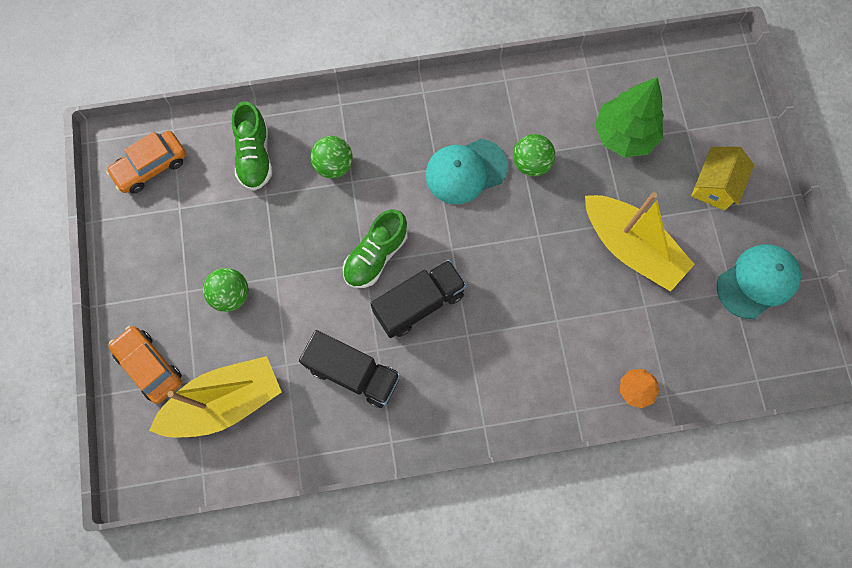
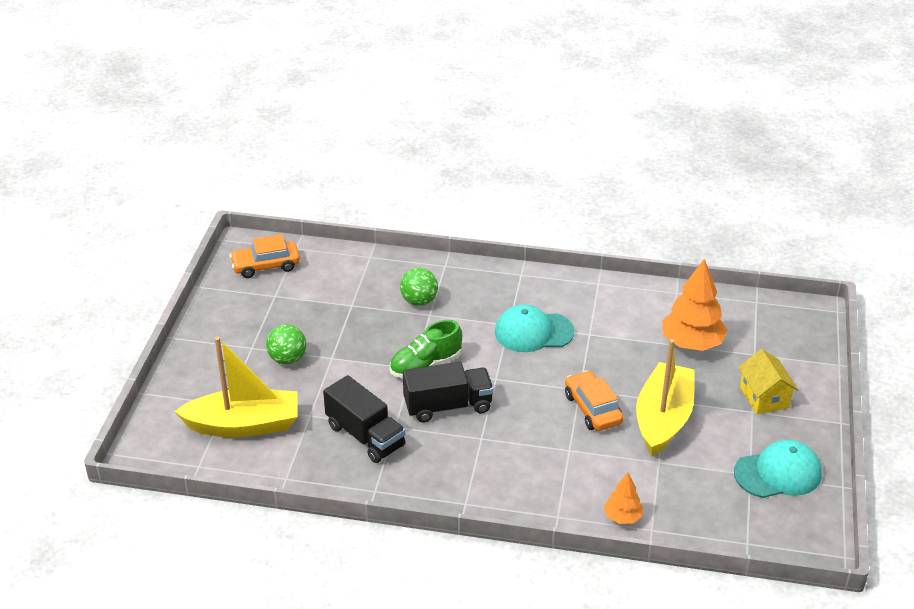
camera: 20 degrees right, 35 degrees down
(149, 366) = (194, 386): orange car -> orange car (592, 409)
(255, 156) = (355, 279): green shoe -> none
(531, 163) = (595, 341): green ball -> none
(624, 135) = (692, 343): green tree -> orange tree
(630, 248) = (663, 419): yellow boat -> yellow boat turned 135 degrees counterclockwise
(714, 186) = (764, 397): yellow house -> yellow house turned 60 degrees counterclockwise

